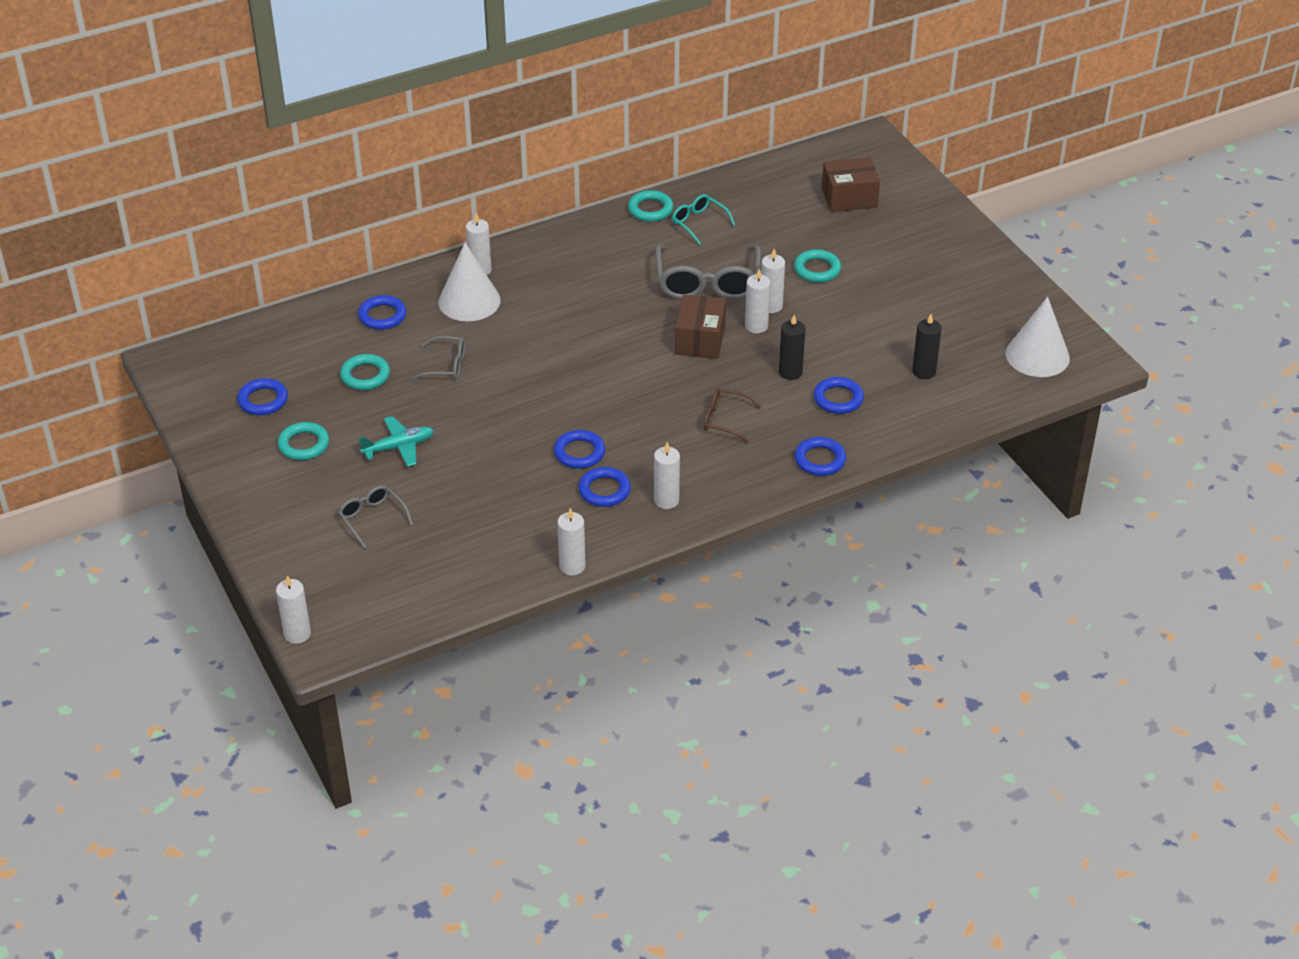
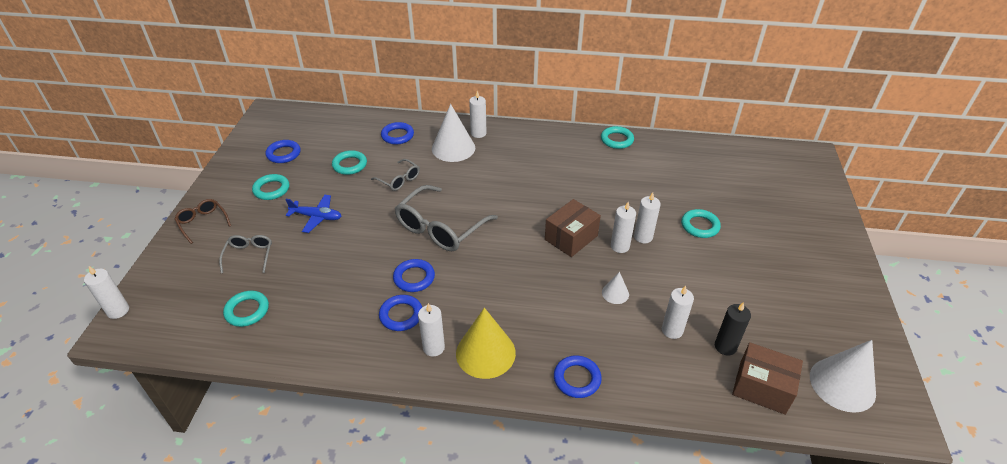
camera: 35 degrees right, 0 degrees up
(399, 447) = (317, 217): turquoise plane -> blue plane
(440, 564) = (247, 311): none -> turquoise ring
(572, 566) = (319, 363): white candle -> white candle (672, 330)
(698, 223) = (641, 160): turquoise glasses -> none
(707, 283) = (612, 201): grey glasses -> grey glasses (440, 228)
(719, 480) = (485, 353): none -> yellow cone
(724, 420) = (534, 305): brown glasses -> brown glasses (202, 222)
(790, 372) = (615, 293): black candle -> white cone
(838, 399) = (635, 334): blue ring -> none
(849, 198) = (765, 187): brown box -> brown box (762, 387)

